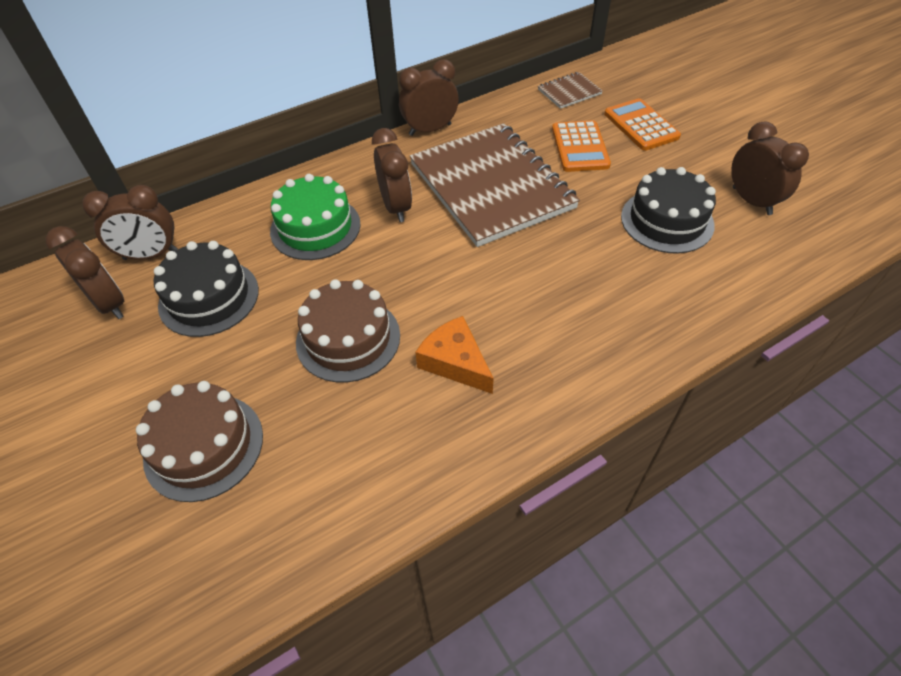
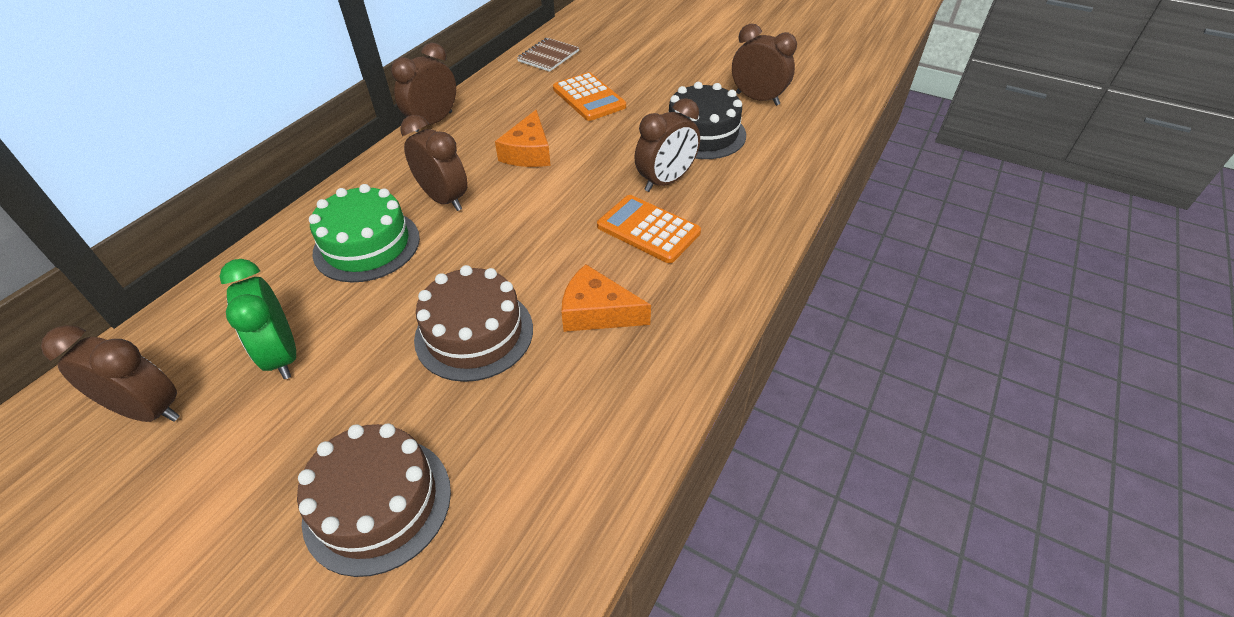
camera: 30 degrees left, 5 degrees down
(151, 255) = (174, 340): brown clock -> brown clock (665, 181)
(209, 297) = (282, 355): black cake -> green clock
(491, 186) = (528, 152): brown notebook -> orange cheese
(641, 125) = (630, 67): orange calculator -> orange calculator (648, 229)

